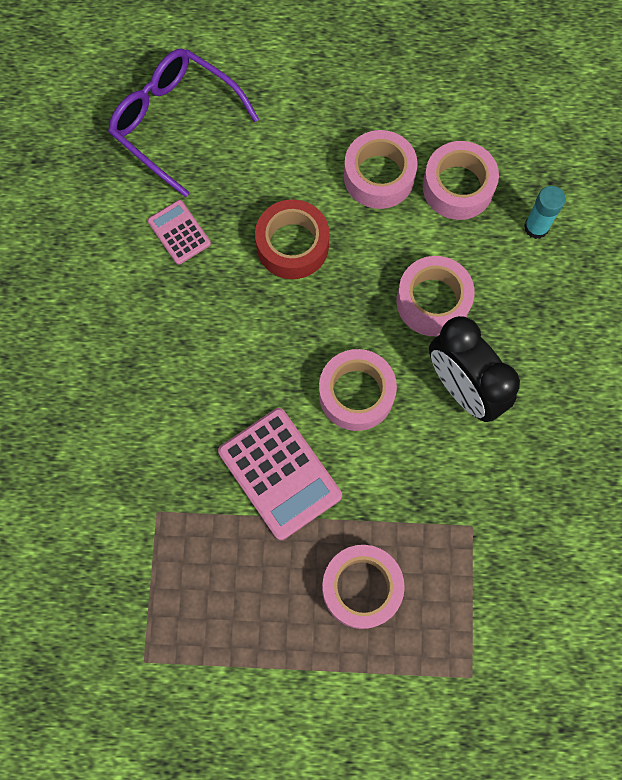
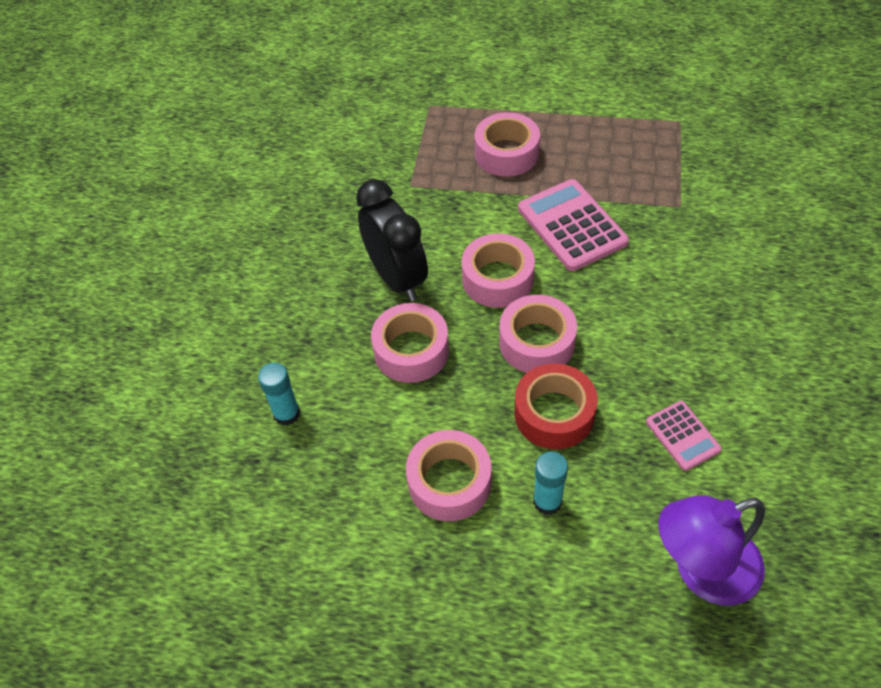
camera: 170 degrees left, 20 degrees down
(174, 122) = (702, 571): purple glasses -> purple lamp
(295, 166) = (547, 501): none -> turquoise glue stick
(458, 187) = (361, 463): pink tape -> pink tape (537, 342)

